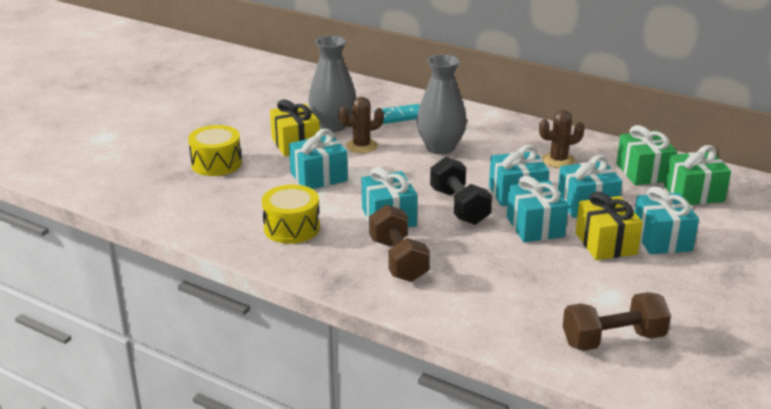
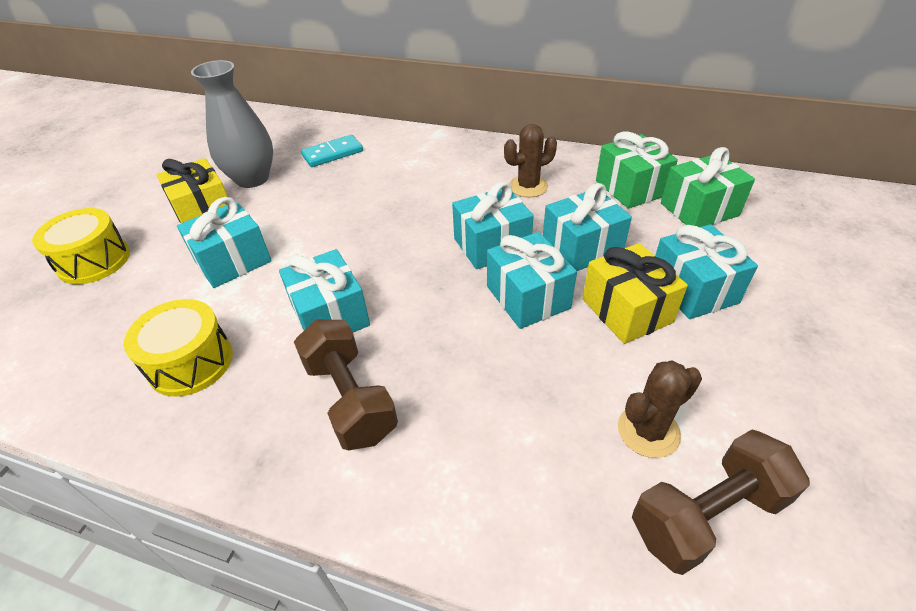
camera: 10 degrees left, 15 degrees up
(361, 146) = (288, 203): brown cactus -> brown cactus (648, 431)
(440, 148) = (385, 190): grey vase -> none
(459, 207) = (422, 280): black dumbbell -> none

